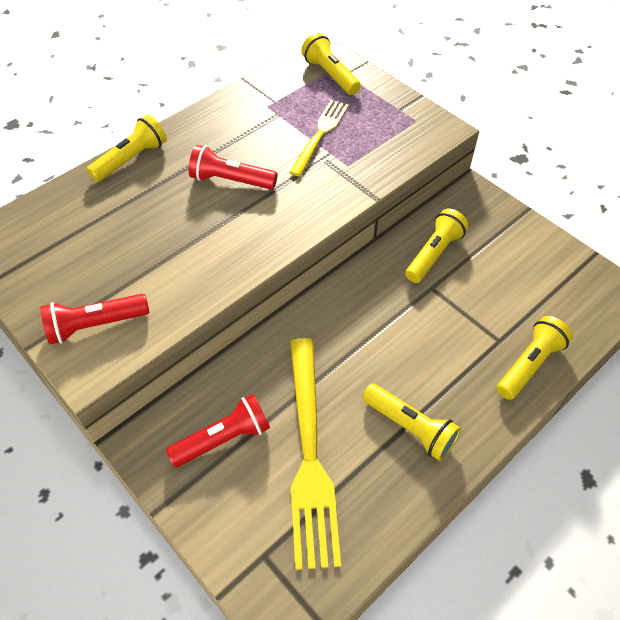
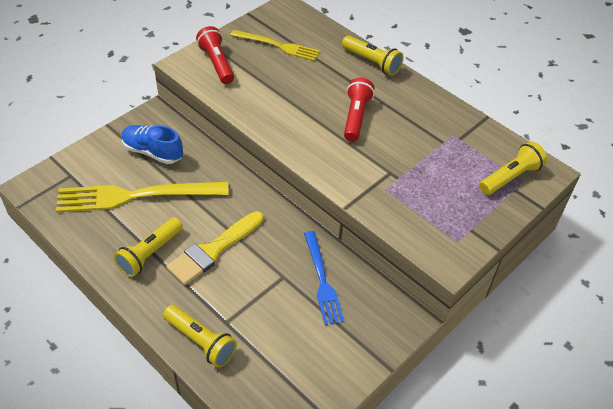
camera: 85 degrees right, 5 degrees down
(223, 438) = (153, 152): red flashlight -> blue shoe
(320, 134) = (421, 170): yellow fork -> yellow fork (278, 46)
(400, 356) = (213, 250): none -> yellow brush
(434, 254) = (322, 280): yellow flashlight -> blue fork

